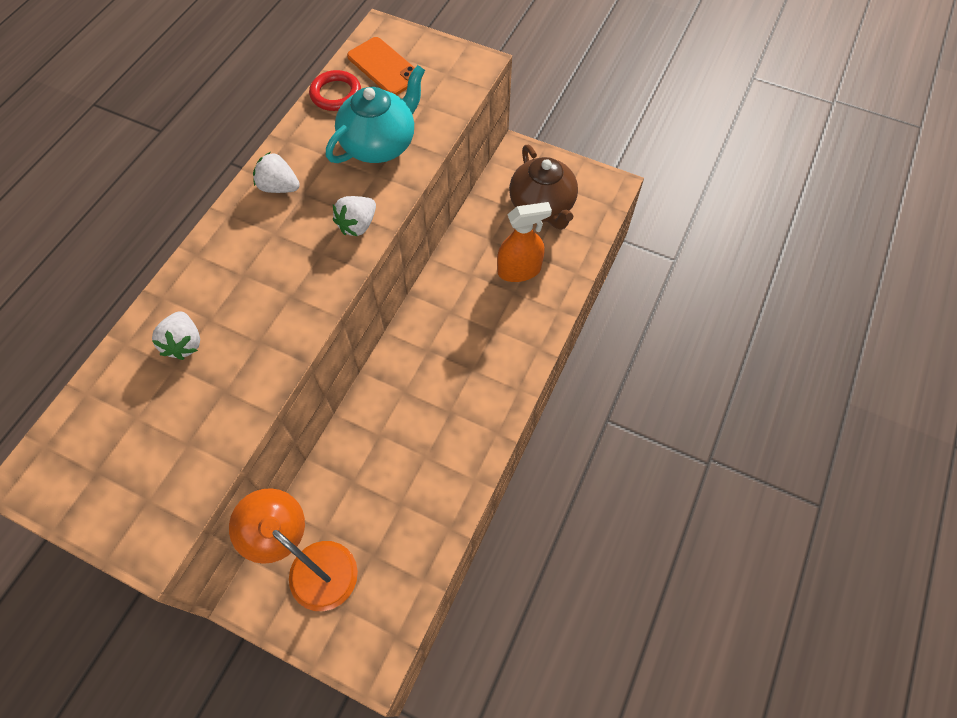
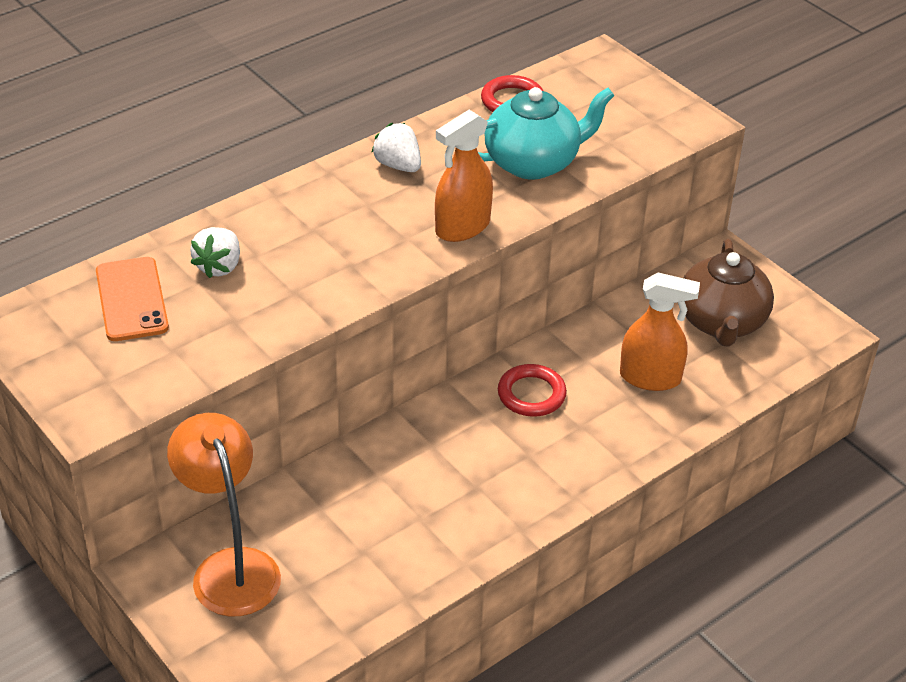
camera: 25 degrees right, 20 degrees down
(357, 225) = (462, 227): white strawberry -> orange spray bottle
(384, 67) = (583, 93): orange phone -> orange phone (131, 299)
(449, 318) = (531, 394): none -> red ring

